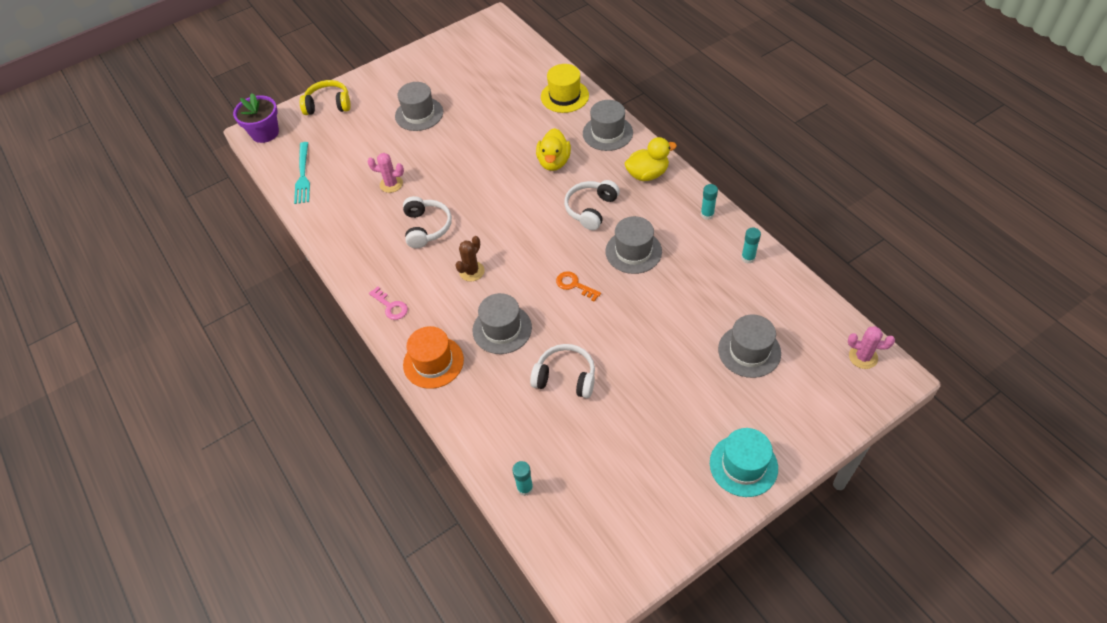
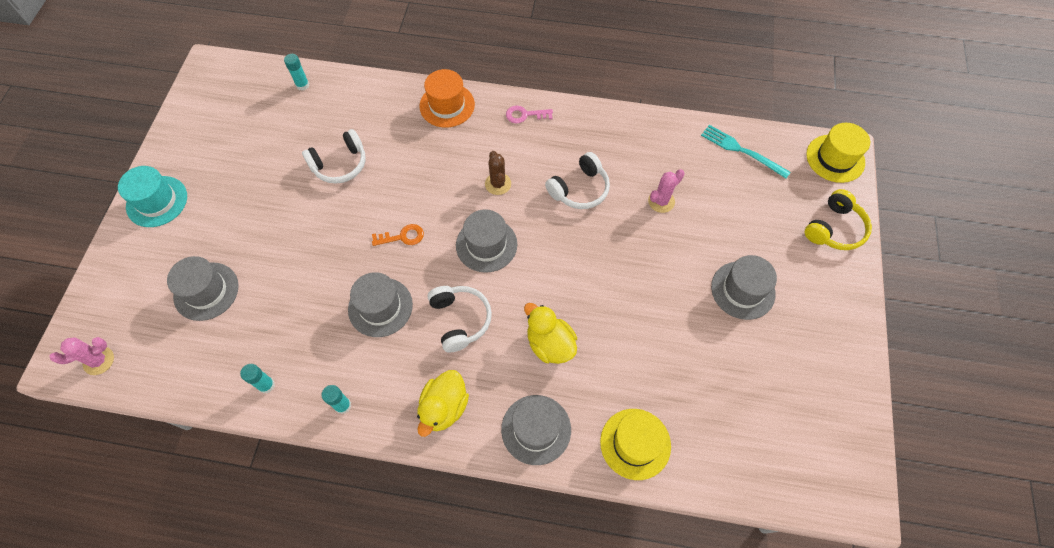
camera: 130 degrees right, 10 degrees up
(265, 133) = (835, 158): purple flower pot -> yellow hat
(426, 227) = (579, 189): white headphones -> white headphones turned 75 degrees counterclockwise
(502, 329) = (423, 161): grey hat -> grey hat (486, 245)

